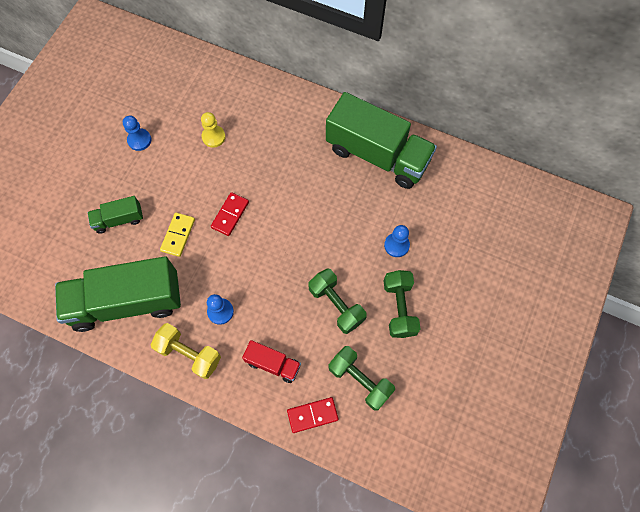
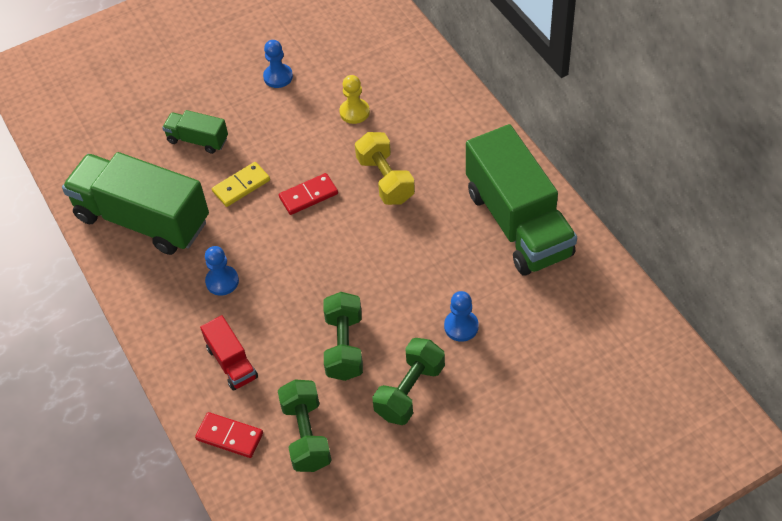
camera: 40 degrees right, 15 degrees down
(189, 354) = (160, 302): yellow dumbbell -> yellow dumbbell (385, 180)

